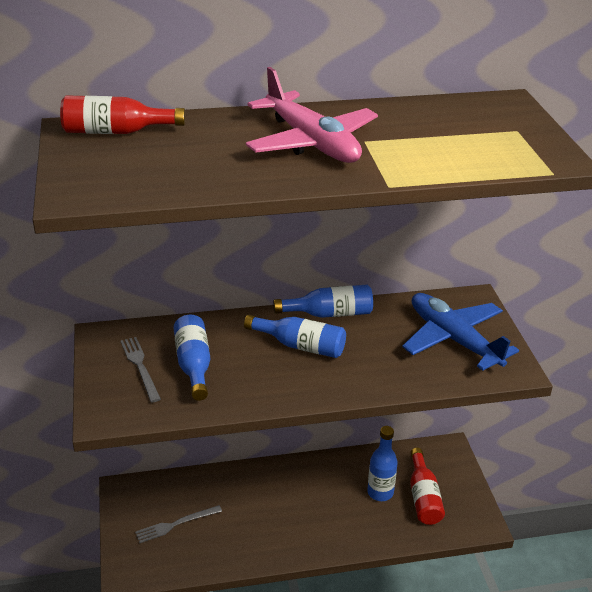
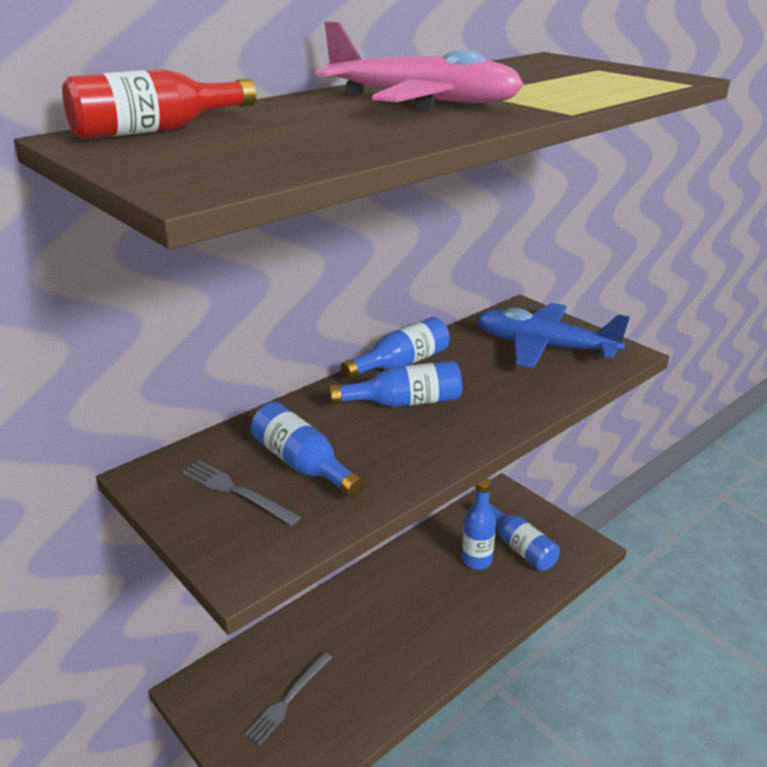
camera: 30 degrees left, 5 degrees down
(423, 497) = (519, 546): red bottle -> blue bottle

